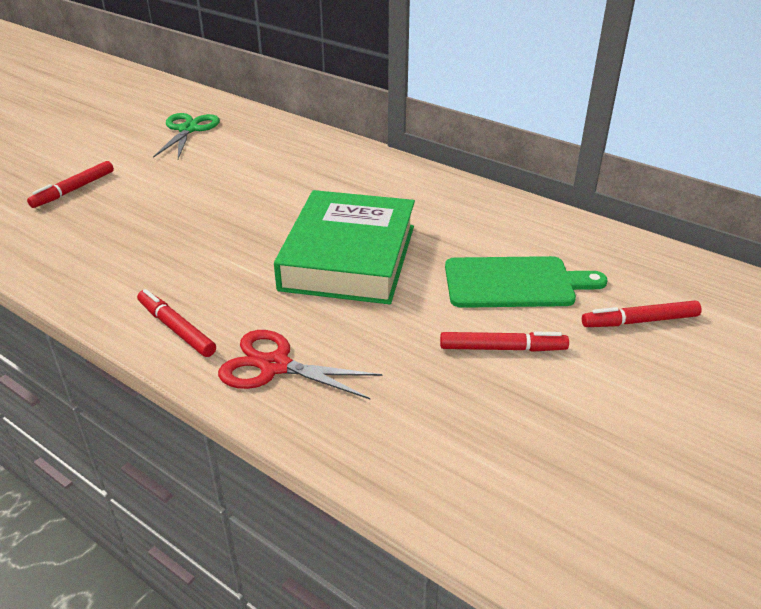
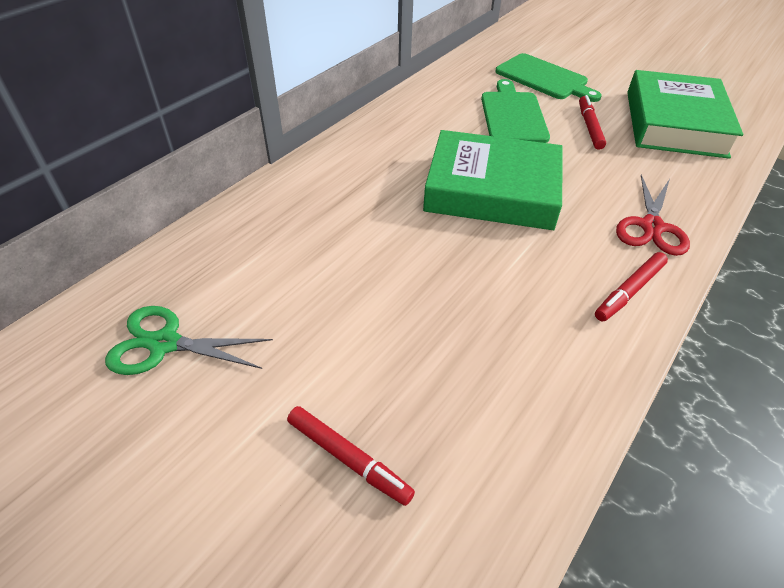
camera: 90 degrees left, 10 degrees up
(541, 449) = (674, 123): none -> green book
(640, 321) = (544, 78): red marker -> green cutting board

